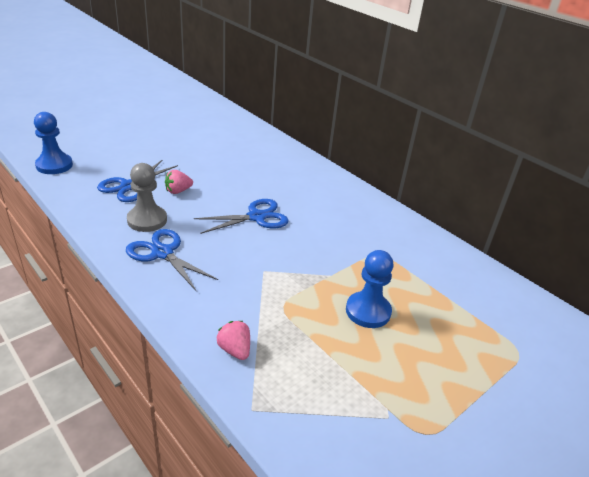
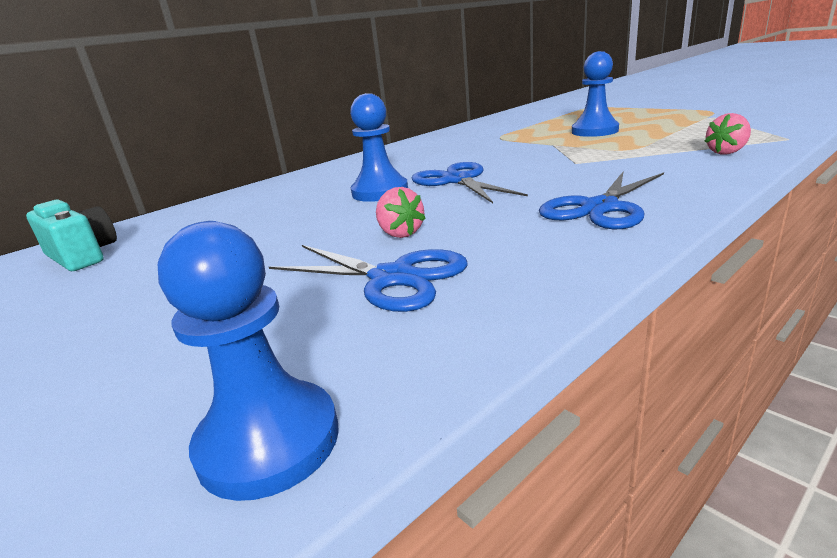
camera: 85 degrees left, 10 degrees down
(147, 220) = (516, 236): grey pawn -> none
(217, 120) = (83, 256): none -> turquoise camera
(253, 189) = (380, 192): none -> blue pawn

